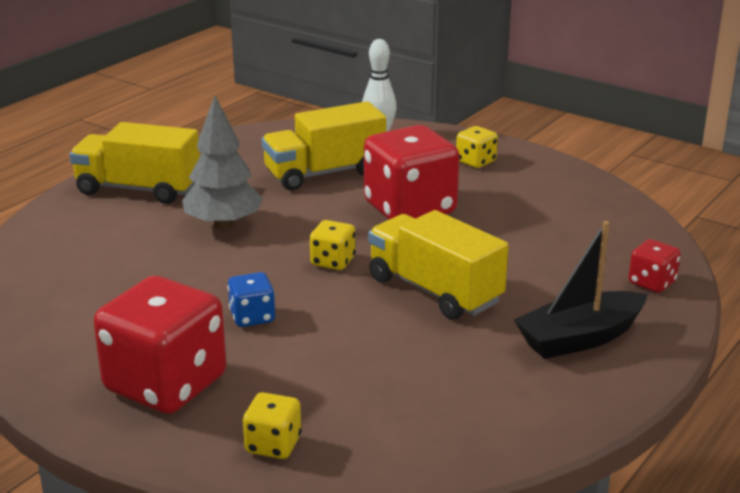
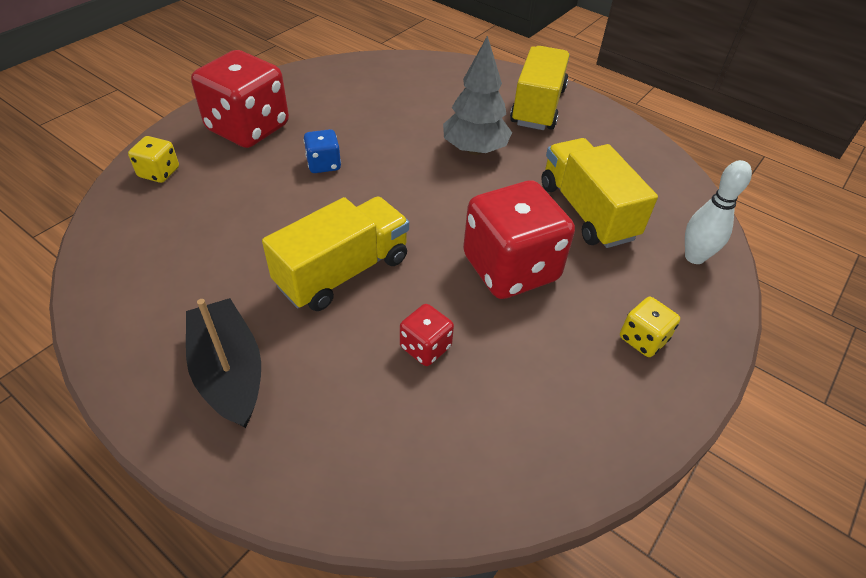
camera: 90 degrees right, 20 degrees up
(333, 261) = (405, 209): yellow dice -> none
(652, 283) = (324, 470): red dice -> red dice (425, 347)

